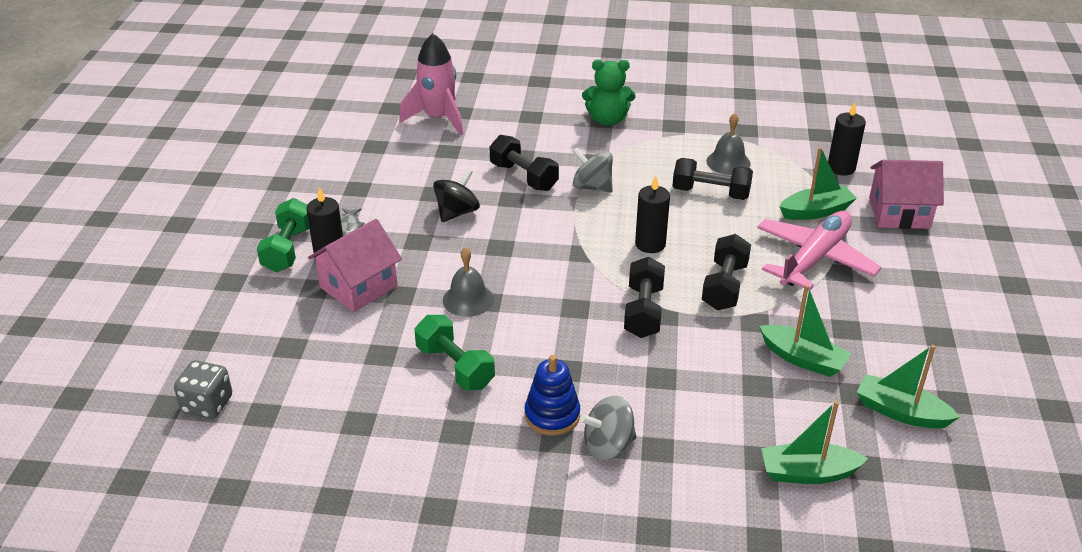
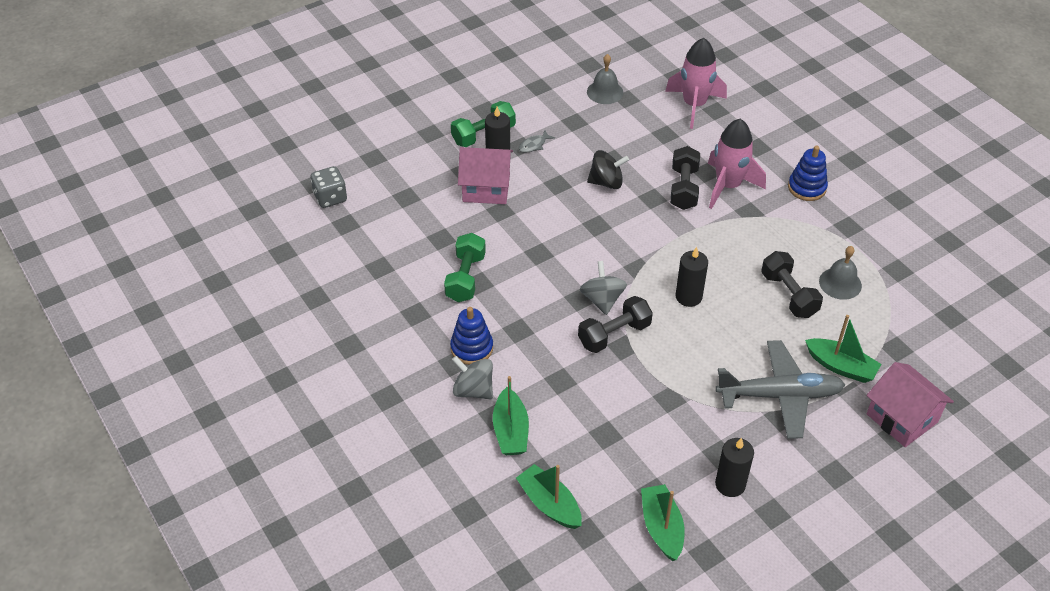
camera: 50 degrees right, 10 degrees up
(468, 299) = (530, 244): grey bell -> grey bell (605, 92)
(553, 154) = (728, 186): none -> pink rocket
(592, 187) = (716, 229): grey spinning top -> grey spinning top (602, 300)
(608, 120) = (807, 188): green teddy bear -> blue stacking toy
(724, 286) = (689, 361): black dumbbell -> none
(803, 359) = (659, 445): green boat -> green boat (510, 431)
(814, 259) = (780, 395): pink plane -> grey plane
(841, 168) = (919, 353): black candle -> black candle (730, 484)

